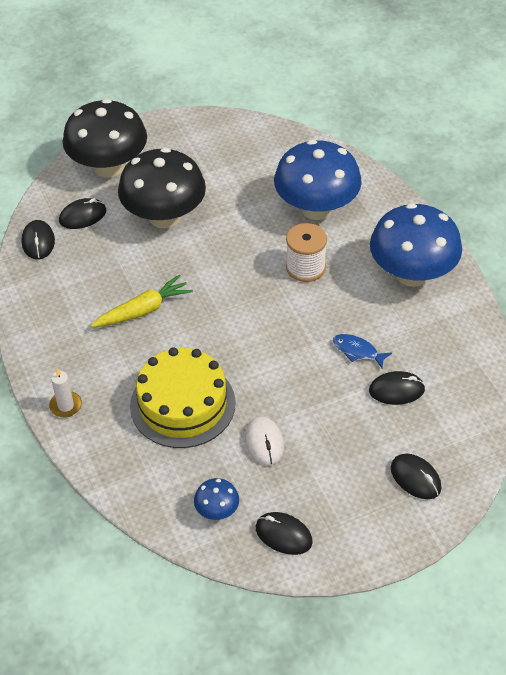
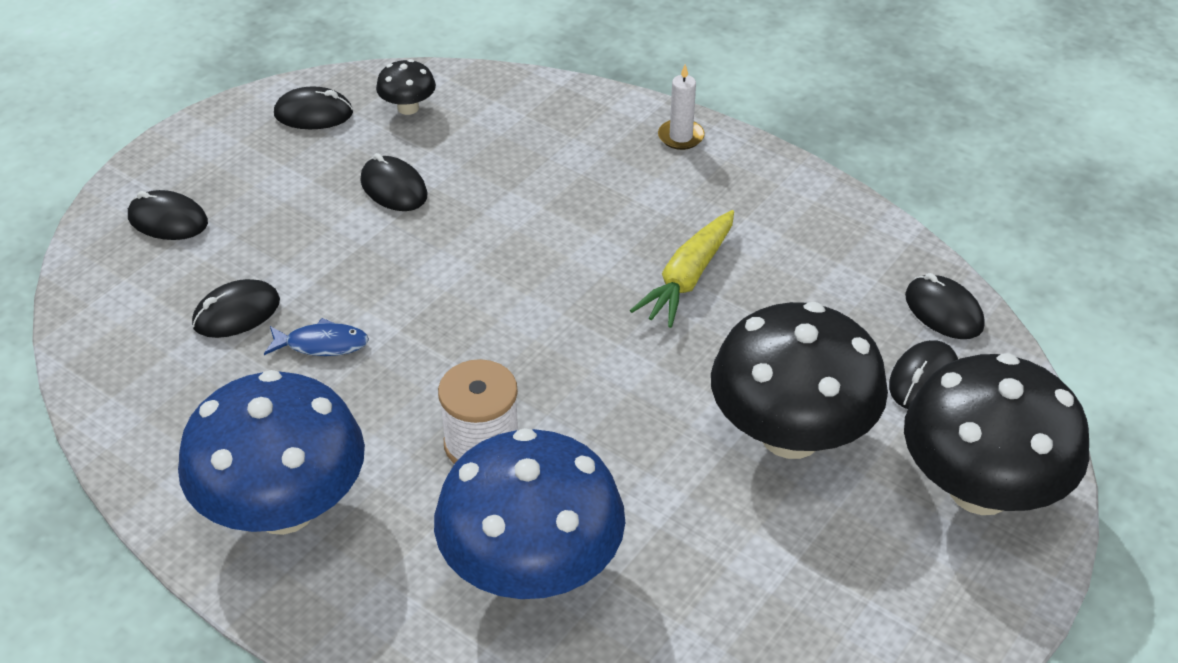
camera: 150 degrees right, 5 degrees down
(182, 404) = (533, 190): yellow cake -> none
(217, 510) = (408, 108): blue mushroom -> black mushroom
(264, 442) = (394, 188): white mouse -> black mouse

